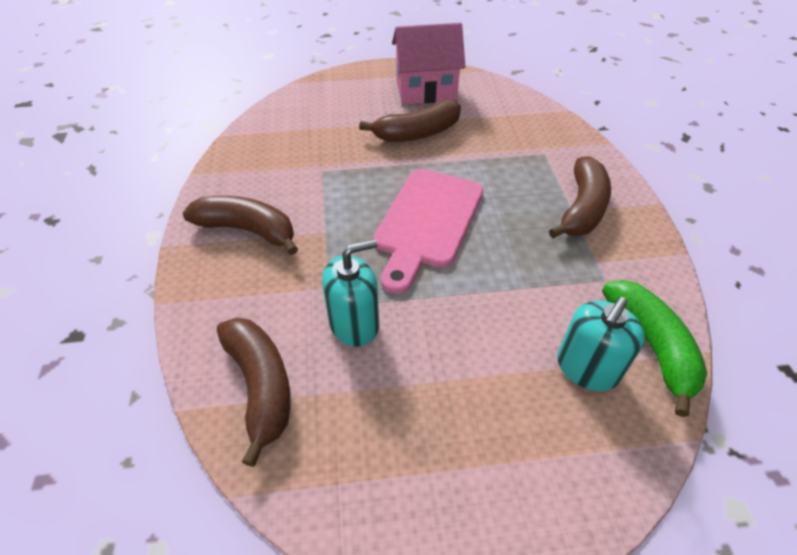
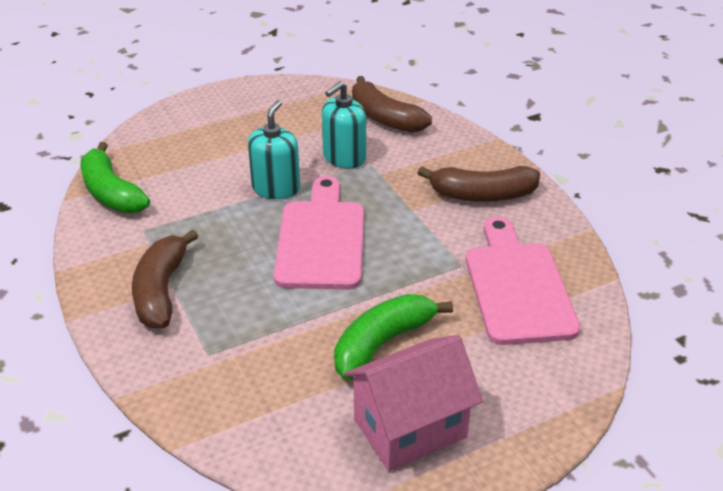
camera: 160 degrees right, 10 degrees down
(295, 145) = (517, 287): none -> pink cutting board
(417, 133) = (382, 343): brown banana -> green banana
(587, 368) = (163, 170): turquoise soap dispenser -> turquoise soap dispenser (276, 188)

